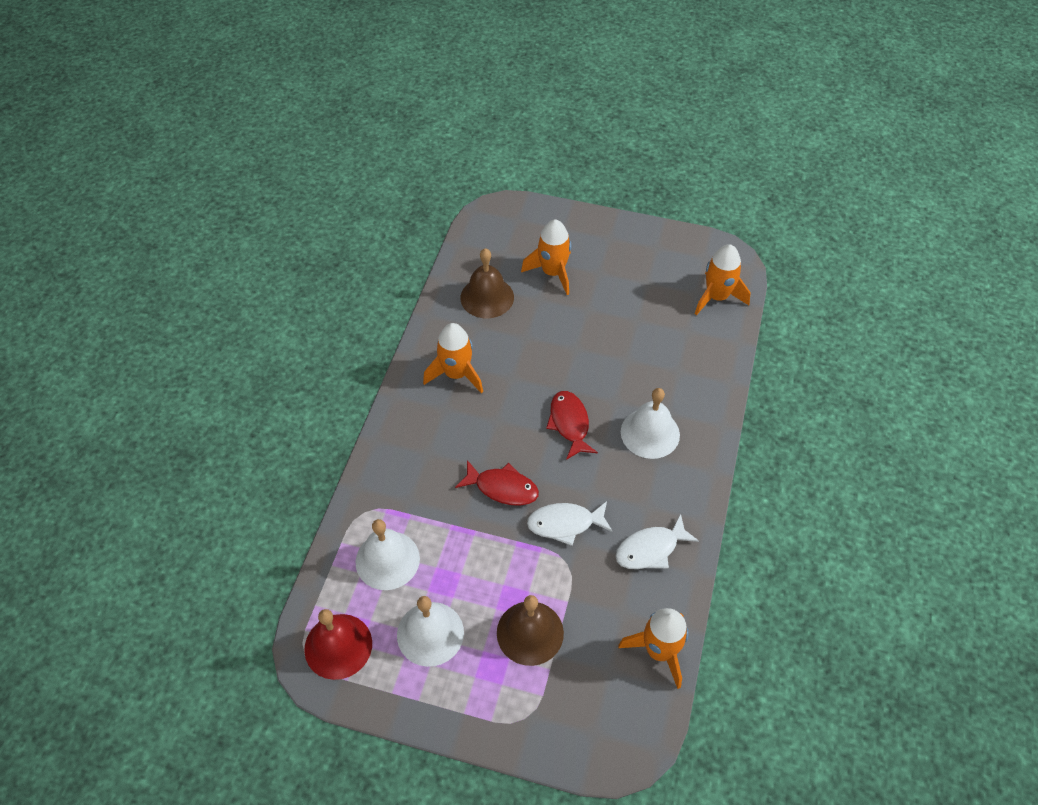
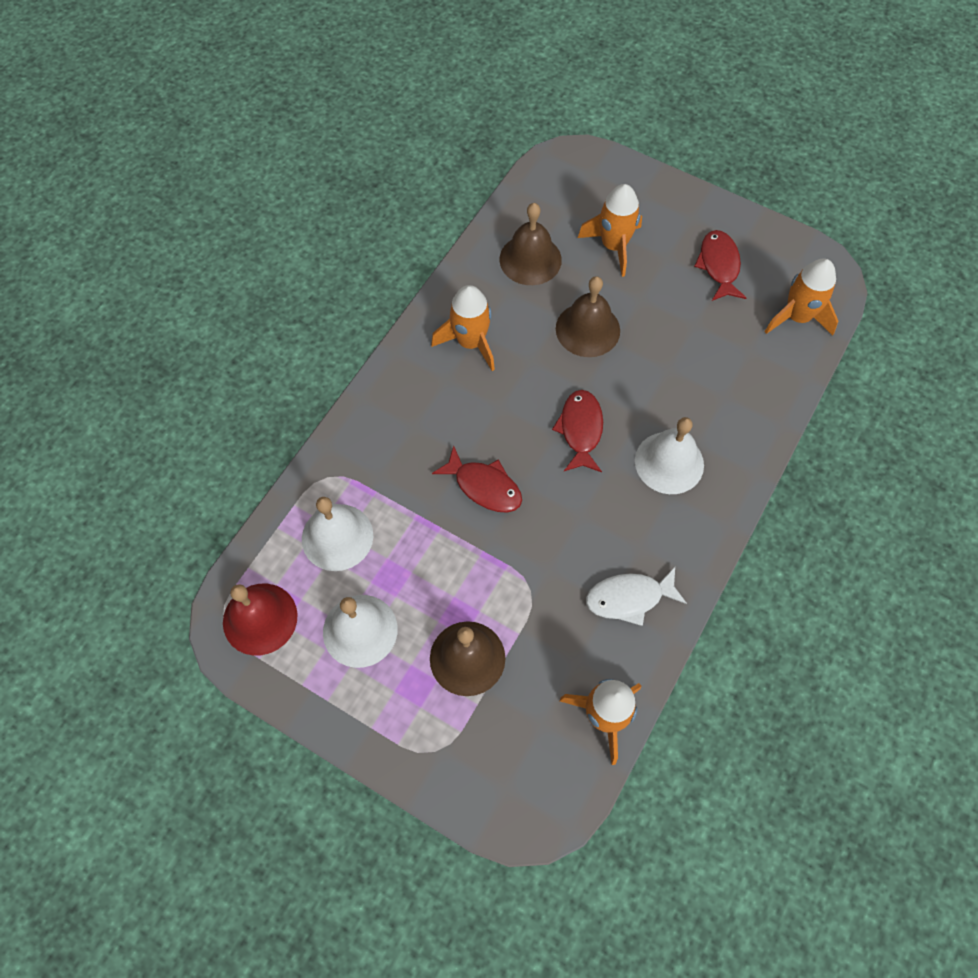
camera: 15 degrees right, 10 degrees up
(551, 342) = (587, 329): none -> brown bell
(565, 524) = (541, 544): white fish -> none
(642, 270) = (719, 265): none -> red fish

